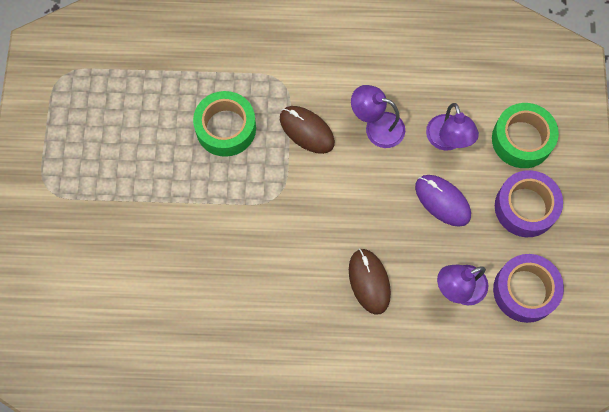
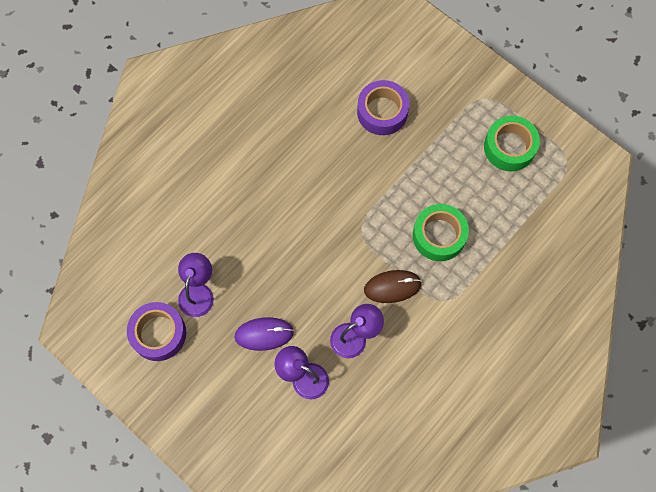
camera: 130 degrees right, 0 degrees up
(369, 282) = (253, 241): brown mouse -> none
(522, 140) = (258, 431): green tape -> green tape (509, 147)
(525, 207) = (210, 387): purple tape -> purple tape (382, 112)

